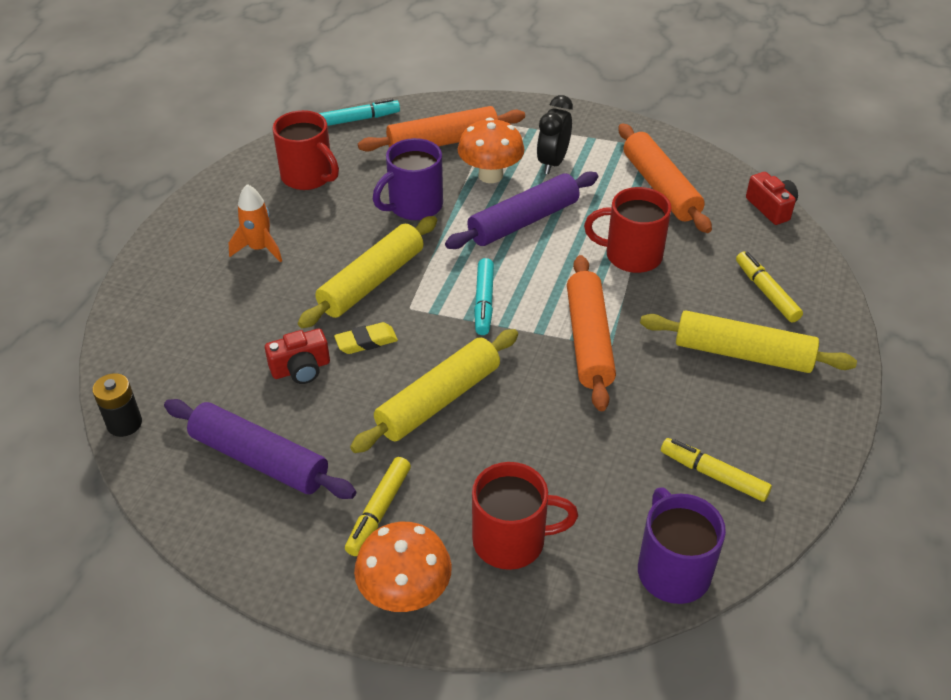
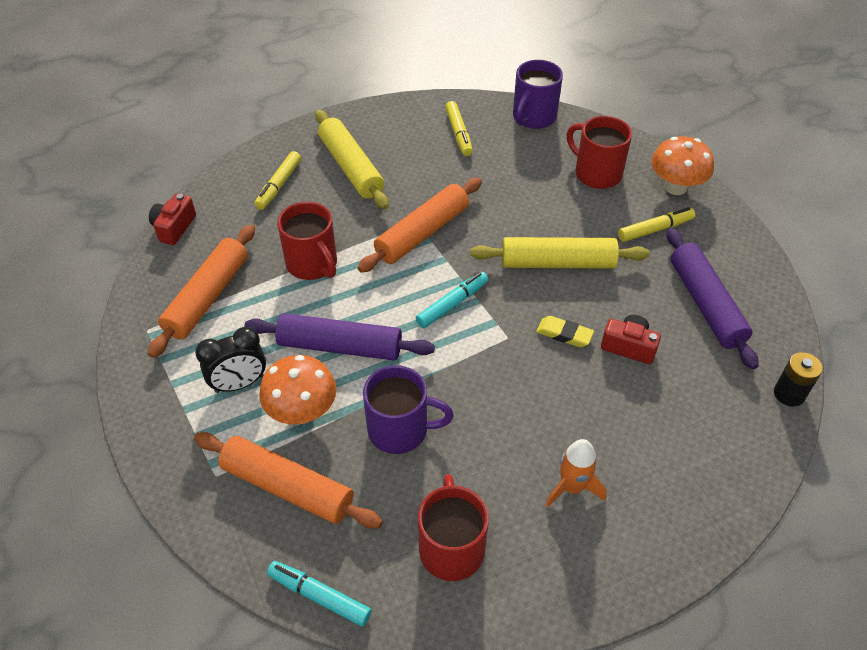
camera: 135 degrees left, 5 degrees up
(372, 282) = (511, 380): yellow rolling pin -> none

